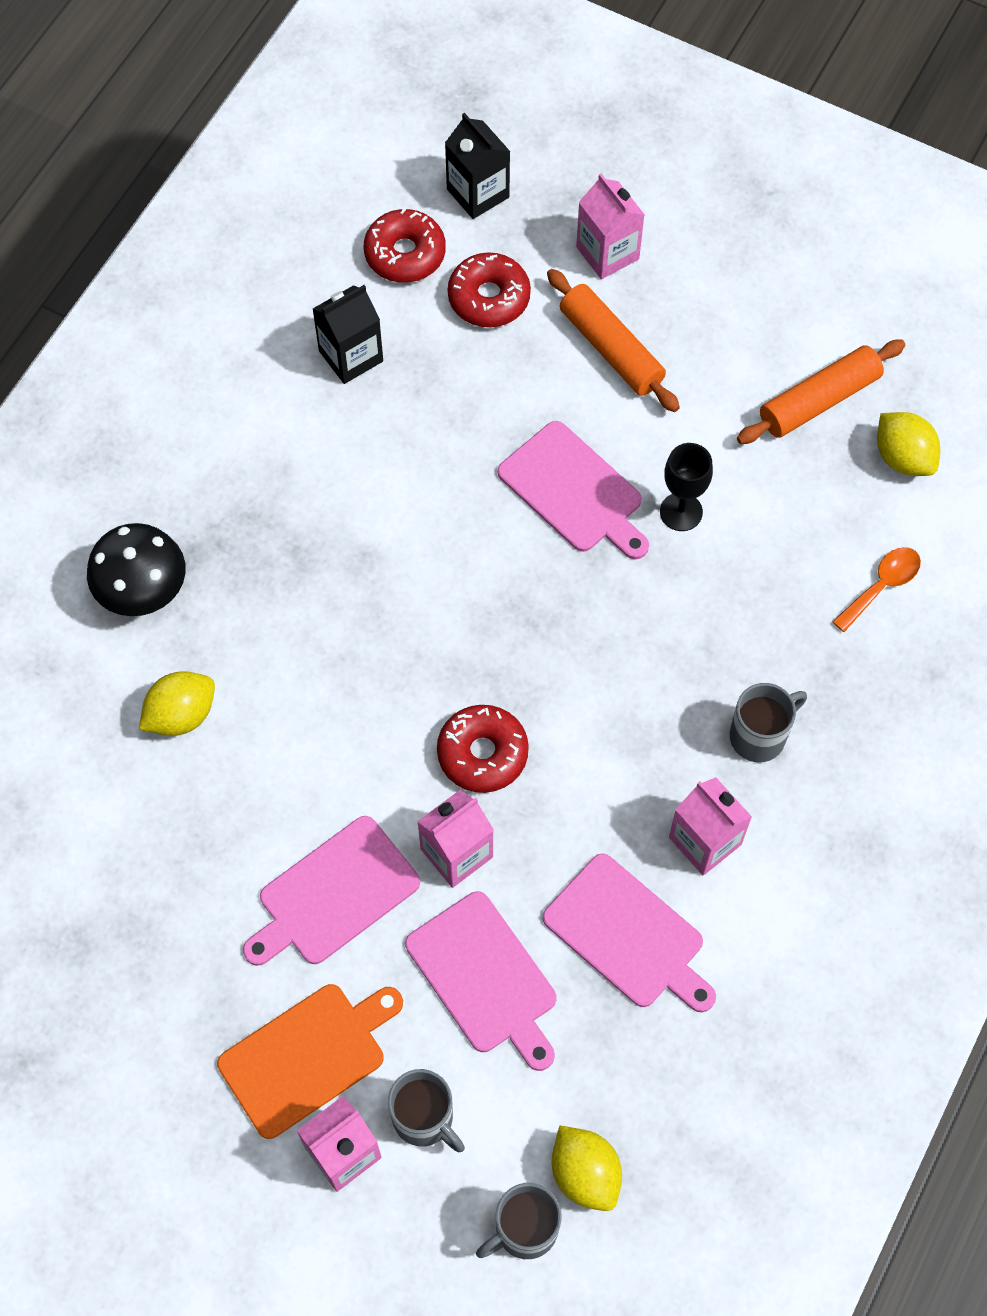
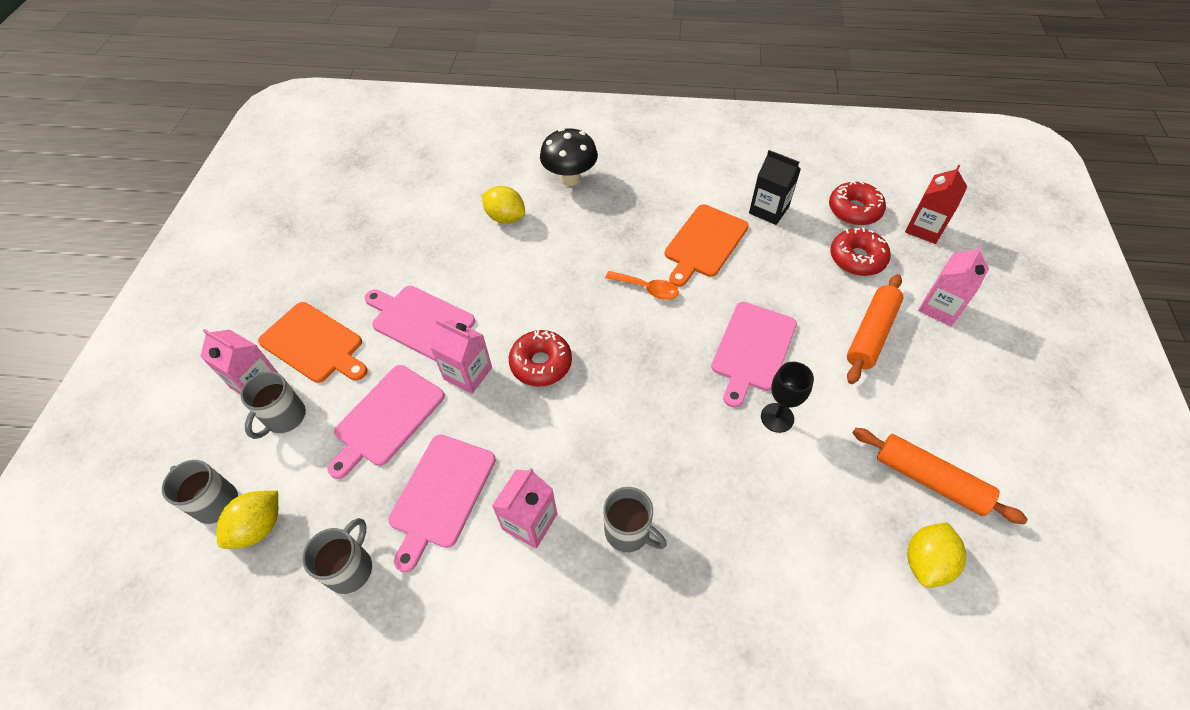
camera: 70 degrees right, 10 degrees down
(371, 466) = (704, 243): none -> orange cutting board
(478, 193) = (924, 228): black carton -> red carton
(685, 1066) = (351, 568): none -> grey mug
(881, 586) = (802, 583): orange spoon -> orange spoon (647, 289)

